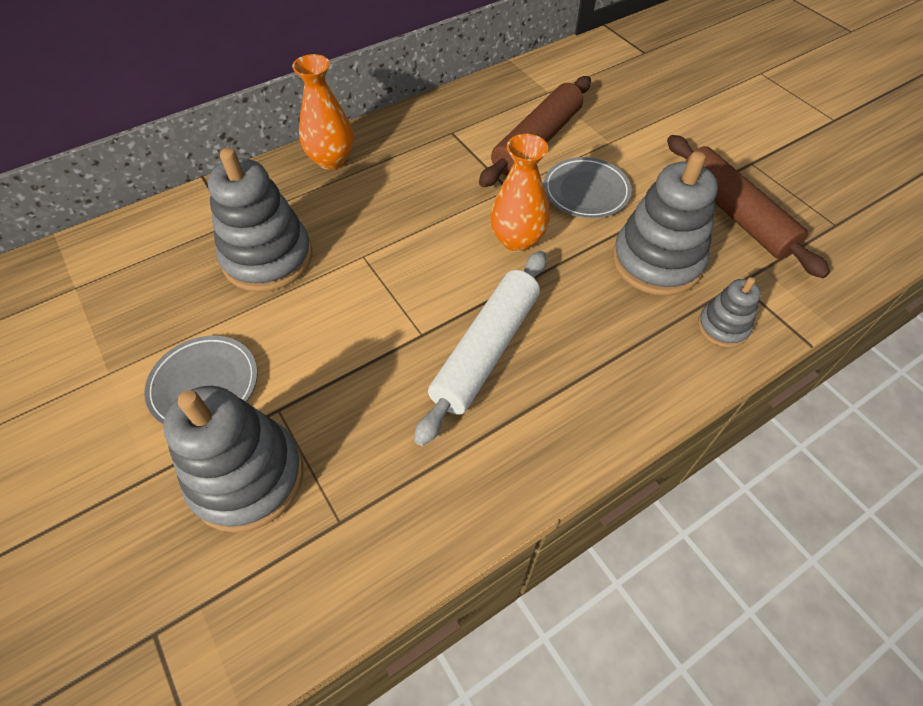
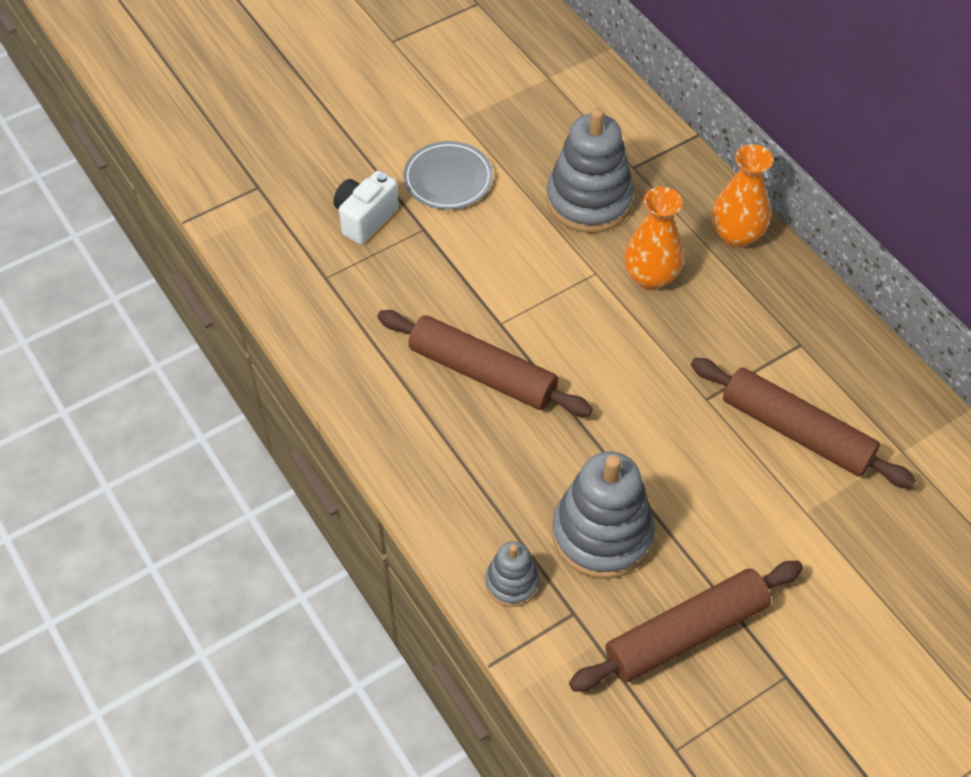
camera: 90 degrees right, 0 degrees up
(247, 477) = (365, 218): grey stacking toy -> white camera
(486, 350) = (482, 373): white rolling pin -> brown rolling pin
(517, 240) = (626, 403): orange vase -> orange vase (650, 277)
(586, 192) = (709, 476): grey plate -> none

